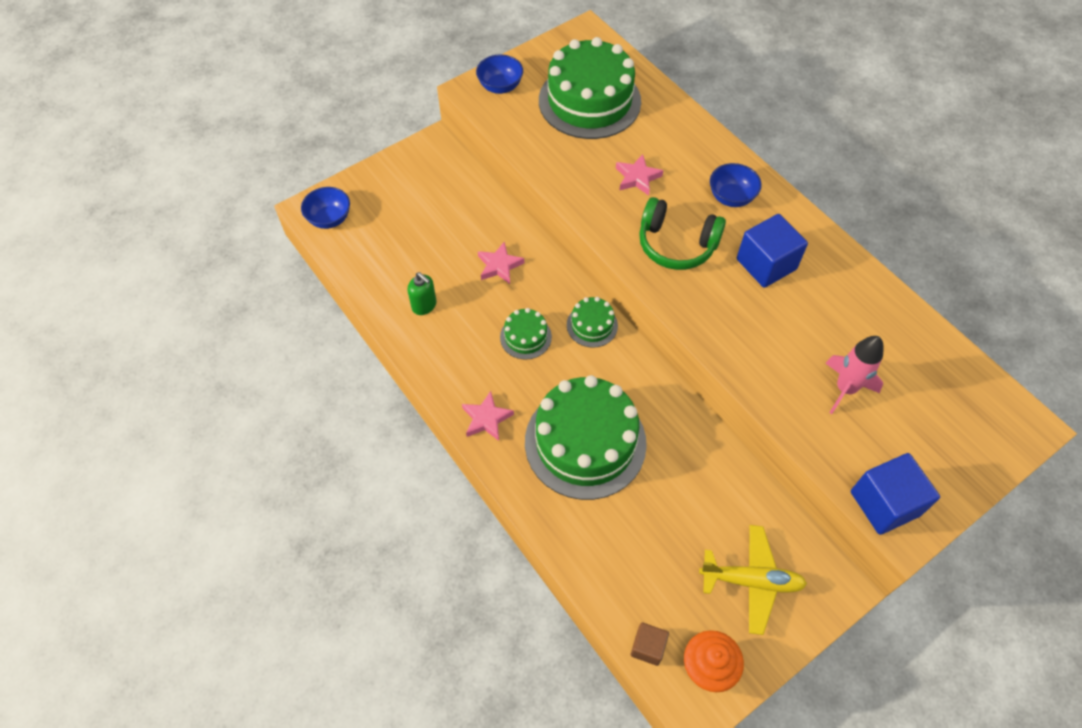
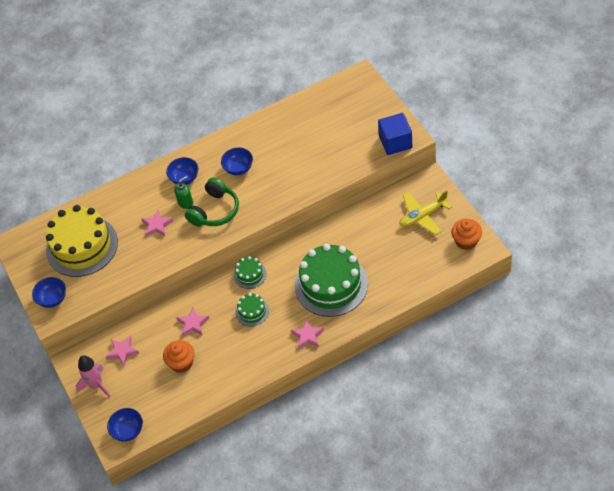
camera: 75 degrees left, 5 degrees down
(424, 305) = (216, 369): green soap dispenser -> green soap dispenser (185, 202)
(434, 262) = (181, 363): none -> orange cupcake
(450, 193) = (122, 352): none -> pink star
(589, 101) = (82, 246): green cake -> yellow cake
(648, 647) = (454, 266): brown cube -> none
(751, 581) = (422, 216): yellow plane -> yellow plane turned 135 degrees counterclockwise
(766, 264) = (238, 168): blue cube -> blue bowl
(845, 389) = (327, 146): pink rocket -> pink rocket (96, 385)

